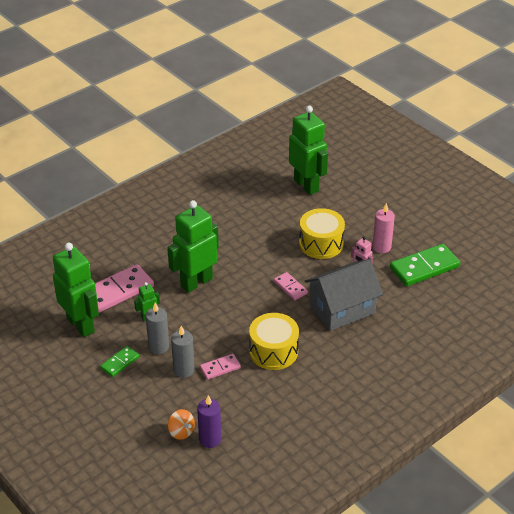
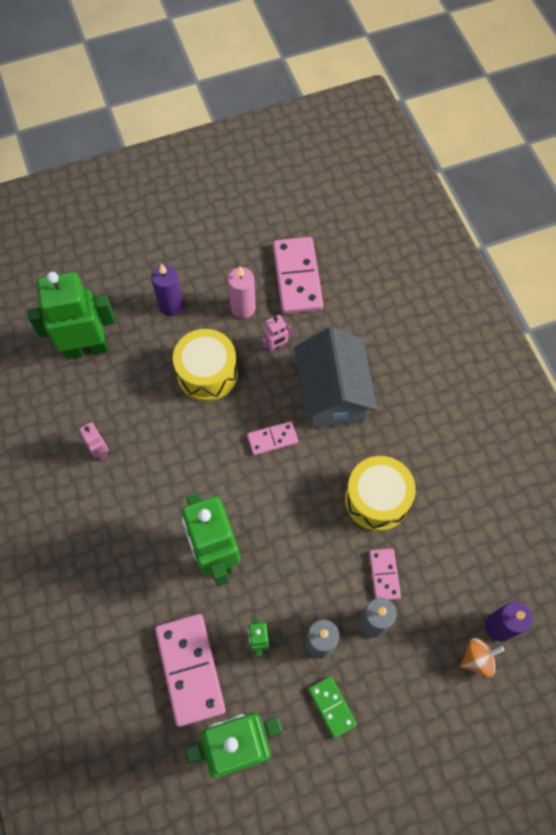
camera: 70 degrees left, 25 degrees up
(240, 212) = (100, 451): none -> pink robot
(361, 213) = (171, 306): none -> purple candle
(424, 267) = (297, 277): green domino -> pink domino

